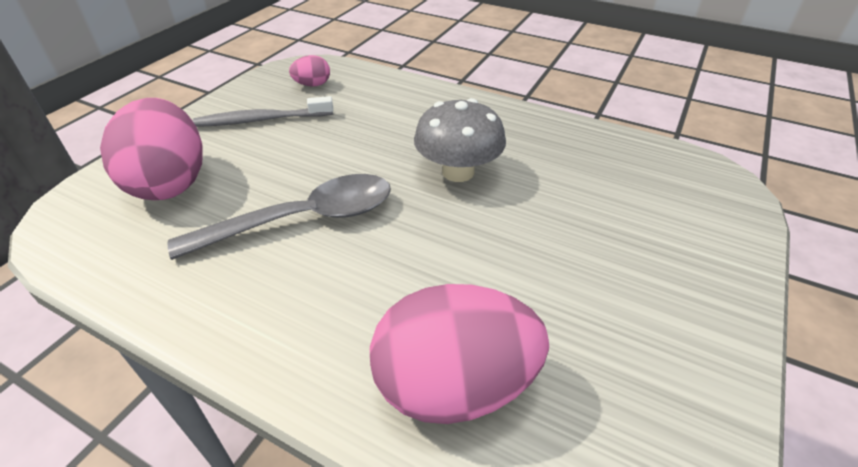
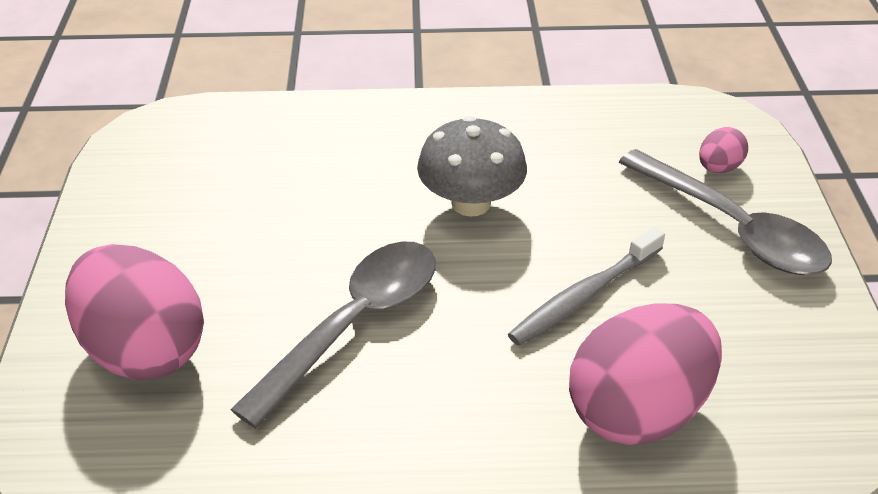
camera: 30 degrees left, 0 degrees up
(261, 120) = (174, 224): grey toothbrush -> grey toothbrush (584, 296)
(312, 85) = (192, 151): pink egg -> pink egg (718, 168)
(667, 267) = (731, 227): none -> grey spoon

